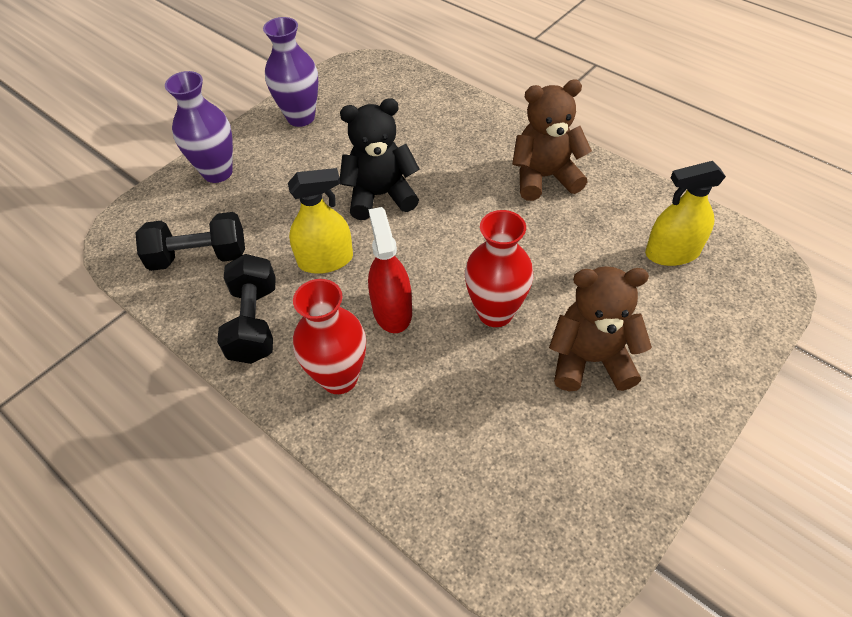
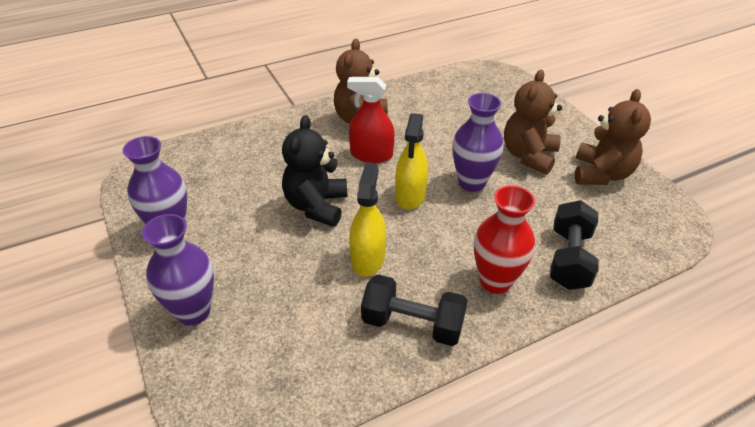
camera: 70 degrees left, 10 degrees down
(199, 256) = (304, 351): black dumbbell -> black dumbbell (569, 258)
(392, 311) = (443, 233): red spray bottle -> red spray bottle (371, 155)
(495, 312) = (472, 182): red vase -> purple vase
(607, 458) = (601, 174): none -> brown teddy bear
(672, 252) = (461, 97): yellow spray bottle -> yellow spray bottle (410, 195)

